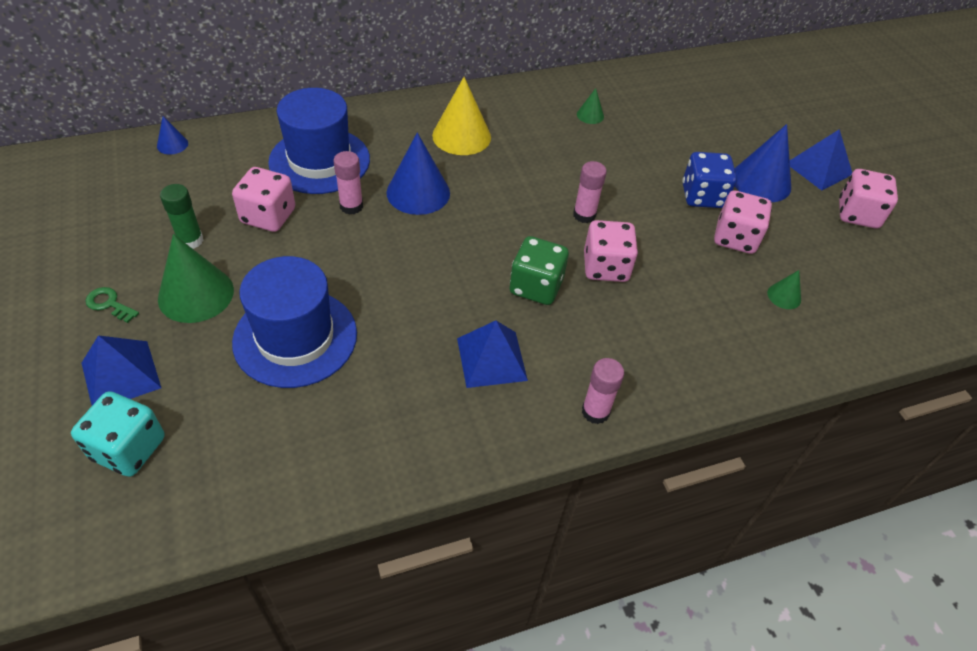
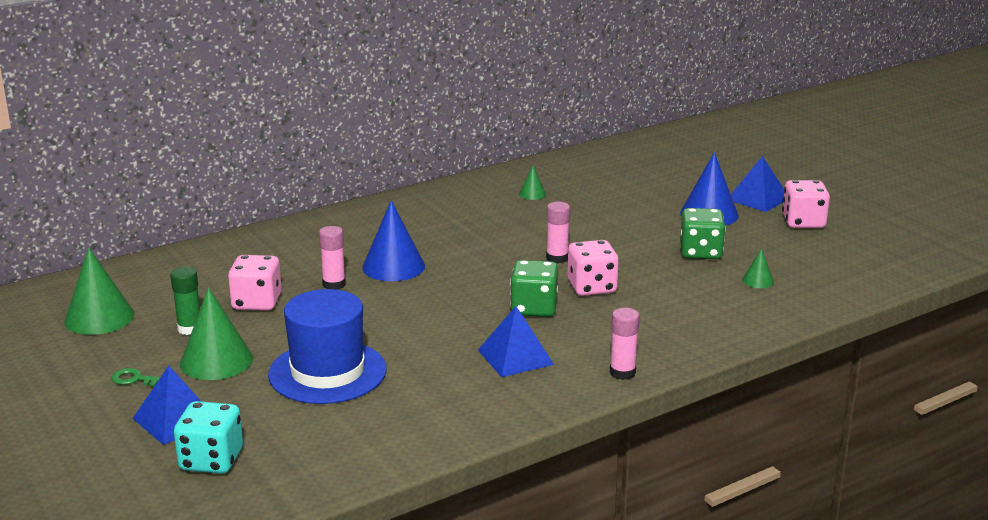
camera: 10 degrees left, 25 degrees down
(114, 205) = (99, 318): none -> green cone
(172, 144) = (132, 270): blue cone -> none
(319, 161) = (286, 260): blue hat -> none
(461, 136) = (416, 224): yellow cone -> none
(702, 196) = (660, 231): blue dice -> none
(735, 238) = (700, 252): pink dice -> green dice

